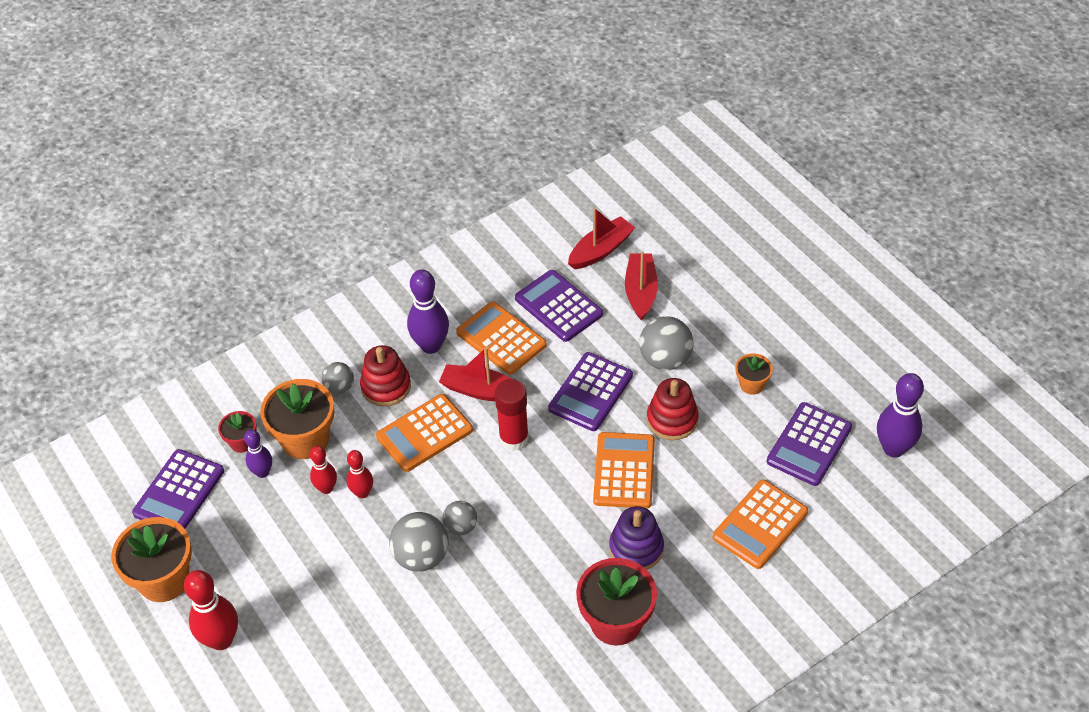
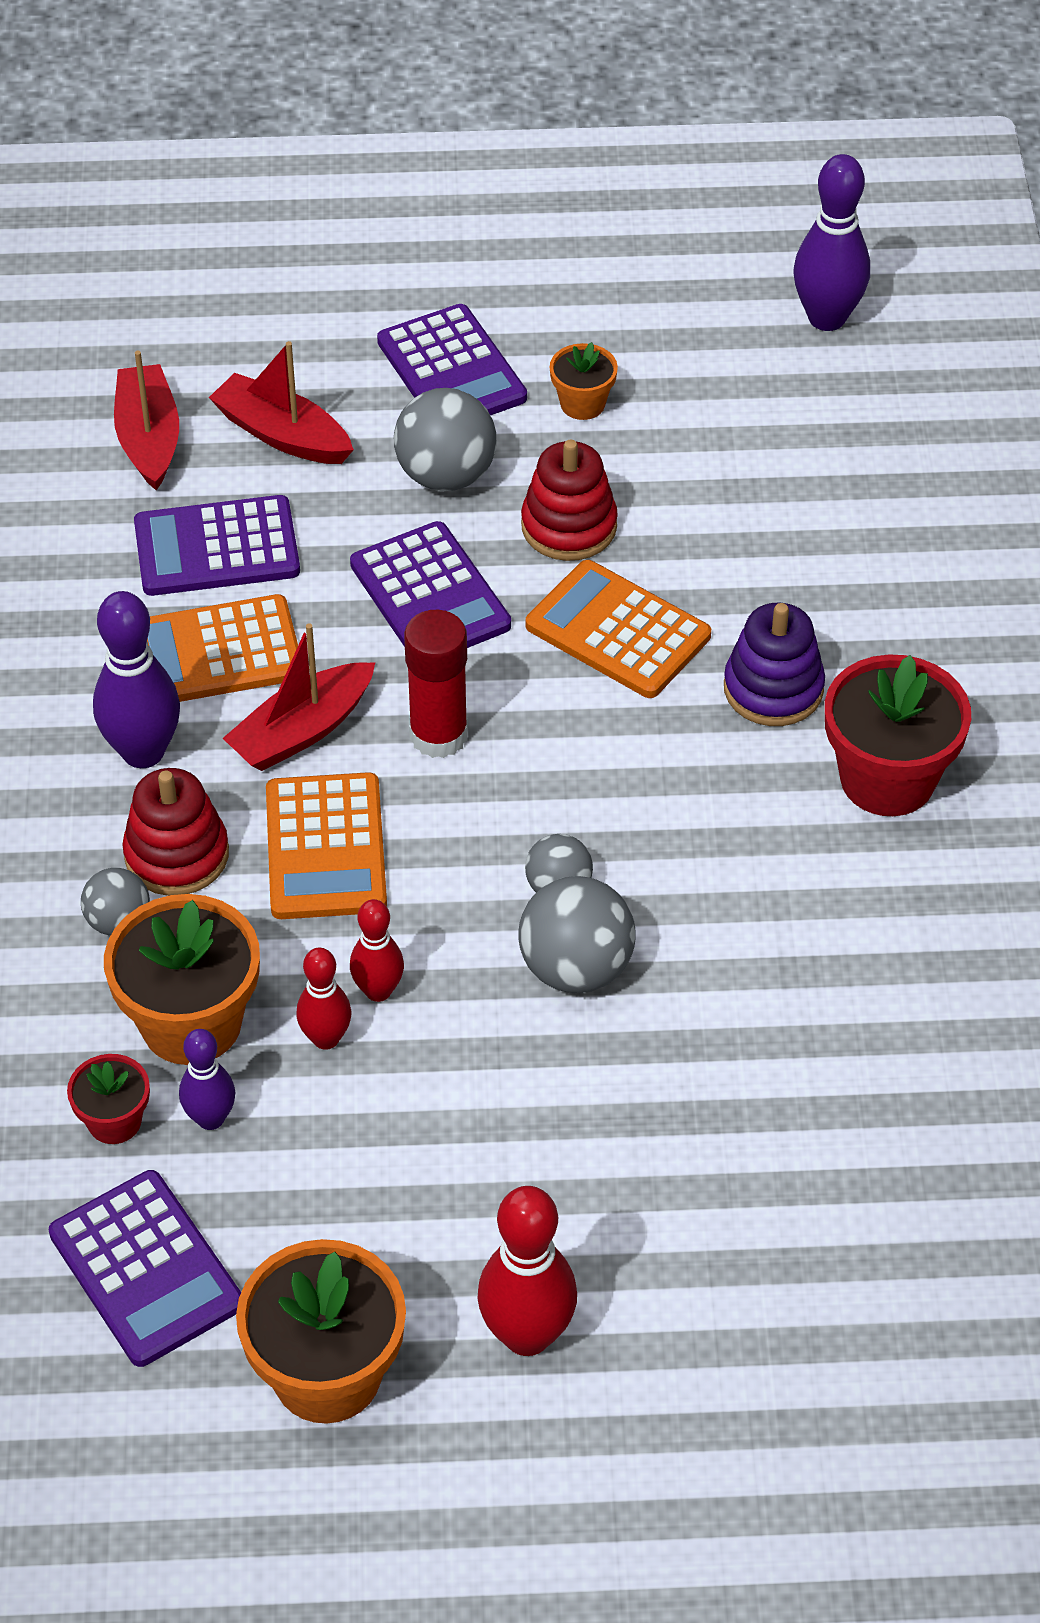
camera: 60 degrees left, 0 degrees up
(760, 525) = (843, 527): orange calculator -> none
(809, 444) = (745, 400): purple calculator -> purple calculator (451, 370)

